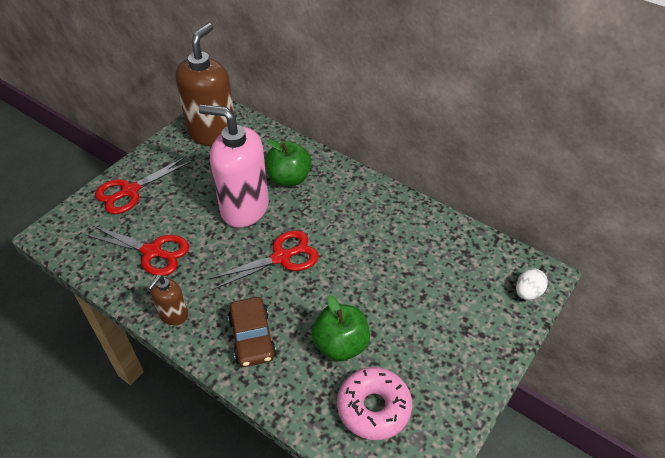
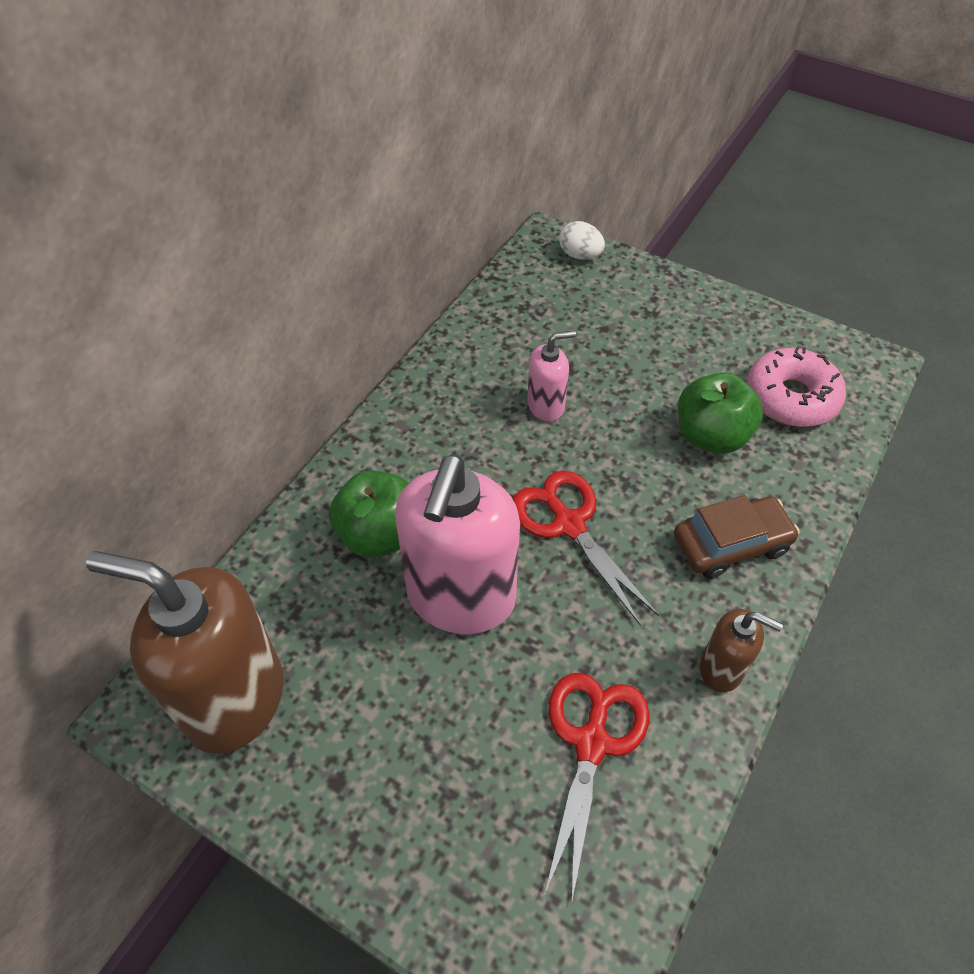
camera: 95 degrees left, 5 degrees up
(130, 191) = (426, 842): red scissors -> none
(374, 256) = (546, 406): none -> pink soap dispenser

